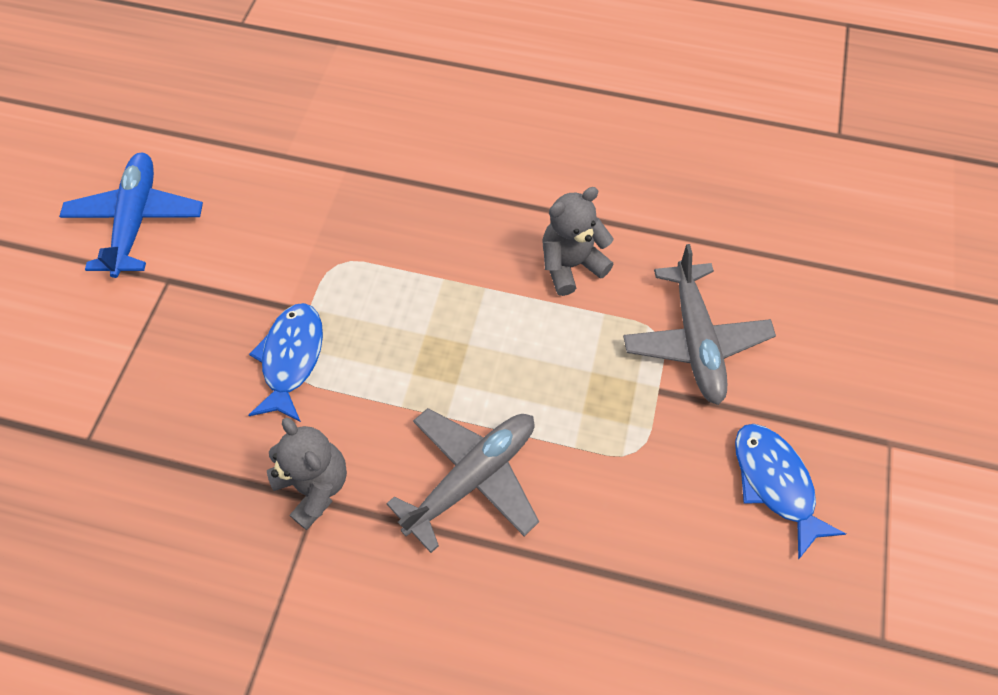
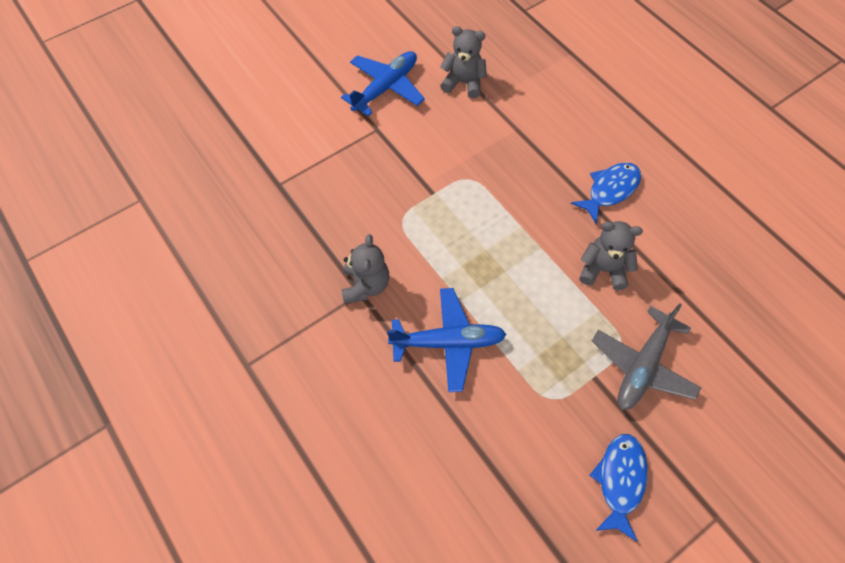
camera: 40 degrees right, 0 degrees up
(235, 153) = (463, 83): none -> grey teddy bear
(291, 359) = (405, 212): blue fish -> blue fish (610, 190)
(472, 476) = (448, 342): grey plane -> blue plane

